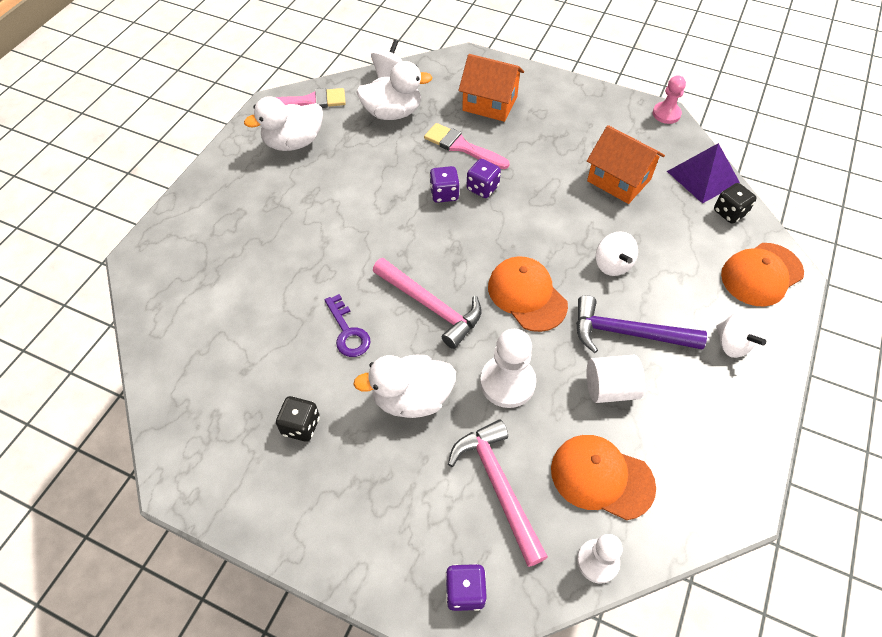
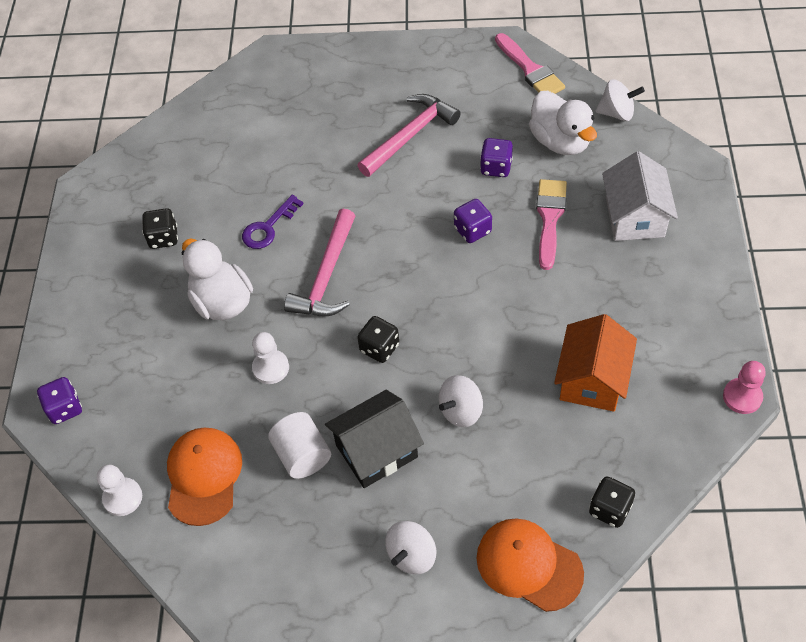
camera: 70 degrees right, 0 degrees up
(293, 142) = (467, 86): white duck -> none
(482, 188) = (501, 259): purple dice -> purple dice (496, 167)
(490, 103) = (634, 217): orange house -> white house
(498, 486) = (164, 398): pink hammer -> pink hammer (410, 135)
(507, 382) = (271, 368): white pawn -> white pawn, size x0.65
(527, 295) = (379, 348): orange cap -> black dice
(627, 333) = (376, 451): purple hammer -> black house
(703, 177) = (653, 466): purple pyramid -> none

